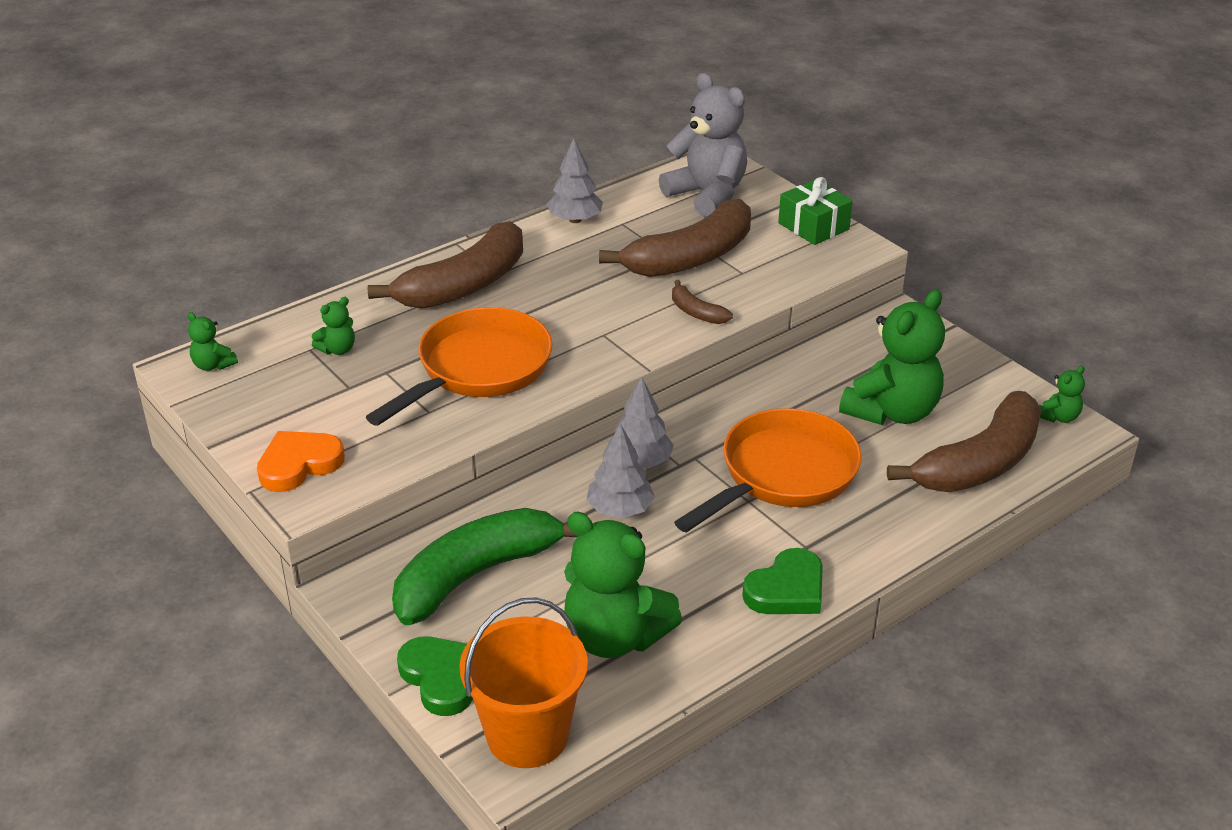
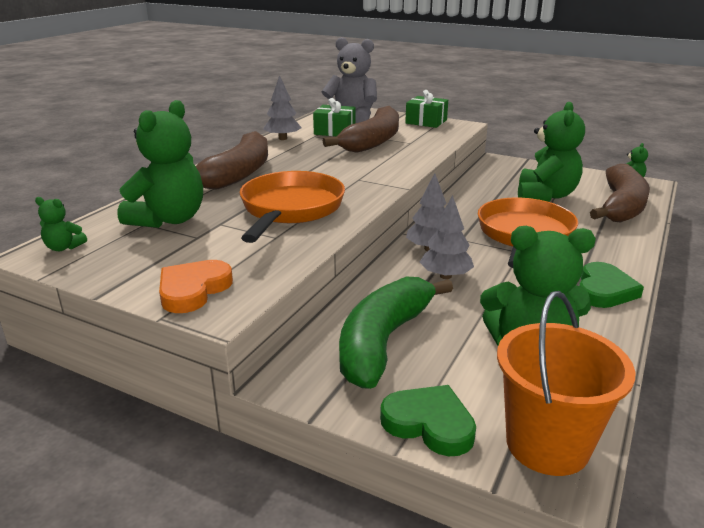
camera: 25 degrees left, 10 degrees down
(337, 349) = (169, 219): green teddy bear -> green teddy bear, size x2.27
(659, 219) = (334, 131): none -> green gift
(696, 312) = (405, 161): brown banana -> none

